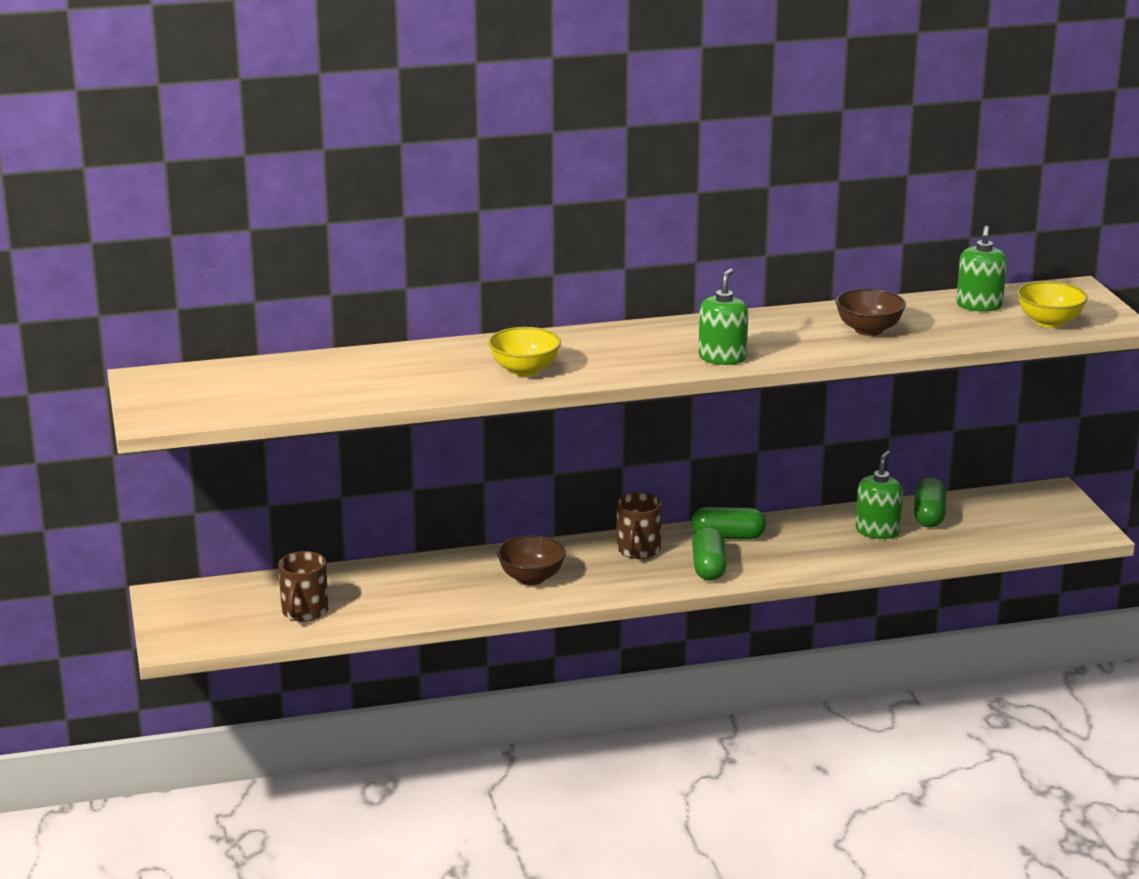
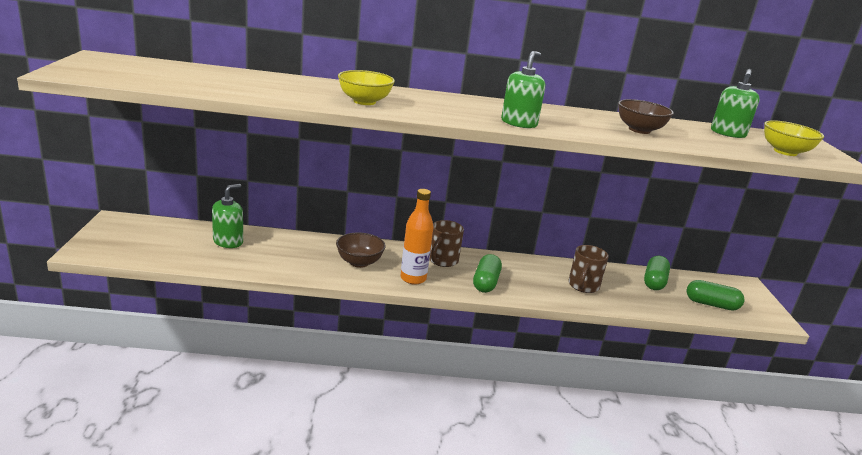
camera: 10 degrees right, 0 degrees up
(304, 612) = (191, 250): brown mug -> brown mug (583, 286)
(613, 583) = (413, 278): none -> orange bottle
(728, 537) = (508, 265): green capsule -> green capsule (711, 304)
(877, 531) = (615, 284): green soap dispenser -> green soap dispenser (228, 242)

